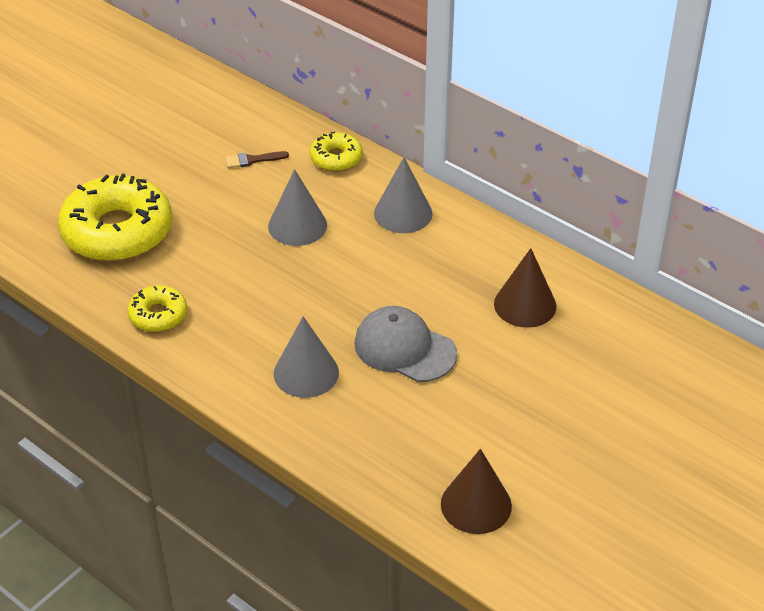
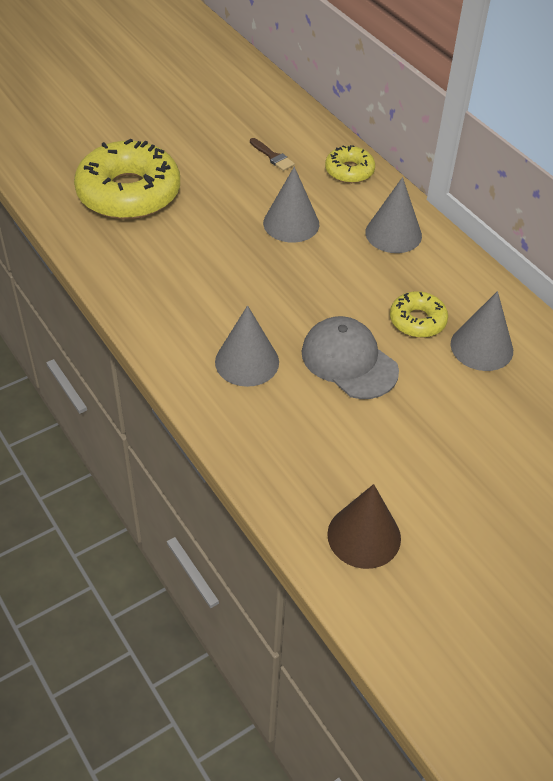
camera: 15 degrees right, 5 degrees up
(158, 315) = (134, 275): yellow donut -> yellow donut (417, 321)
(252, 160) = (273, 156): brown brush -> brown brush turned 135 degrees counterclockwise
(525, 305) = (481, 347): brown cone -> grey cone

